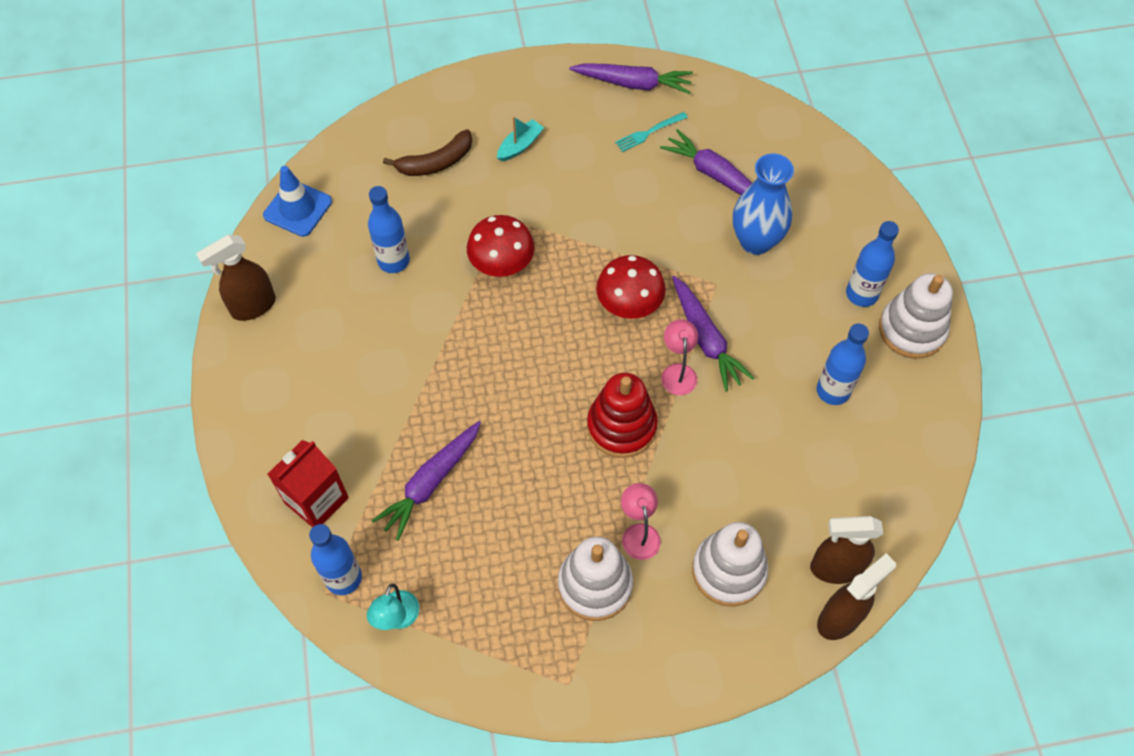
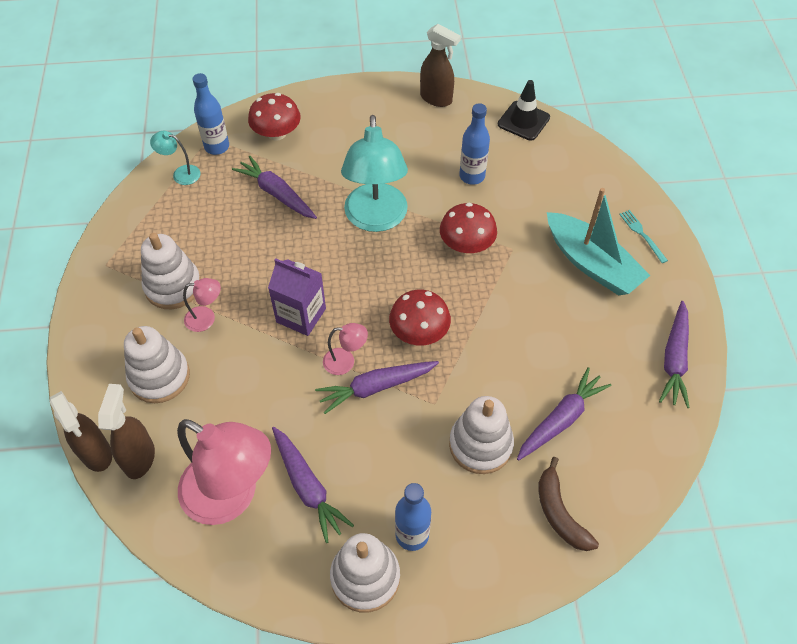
camera: 95 degrees right, 5 degrees down
(253, 306) = (436, 98): brown spray bottle -> brown spray bottle turned 150 degrees clockwise
(298, 208) = (523, 121): blue traffic cone -> black traffic cone
(316, 500) = (276, 133): red carton -> red mushroom
(436, 162) = (571, 205): brown banana -> brown banana (559, 513)
(468, 360) = (376, 219): none -> turquoise lamp
(520, 145) = (592, 264): turquoise boat -> turquoise boat, size x2.24
(621, 426) = (301, 315): red stacking toy -> purple carton
(648, 133) = (612, 366): turquoise fork -> turquoise fork (641, 234)
(756, 241) = (480, 445): blue vase -> white stacking toy
(833, 391) = (308, 487): blue bottle -> purple carrot
(859, 462) = (232, 496): none -> pink lamp

